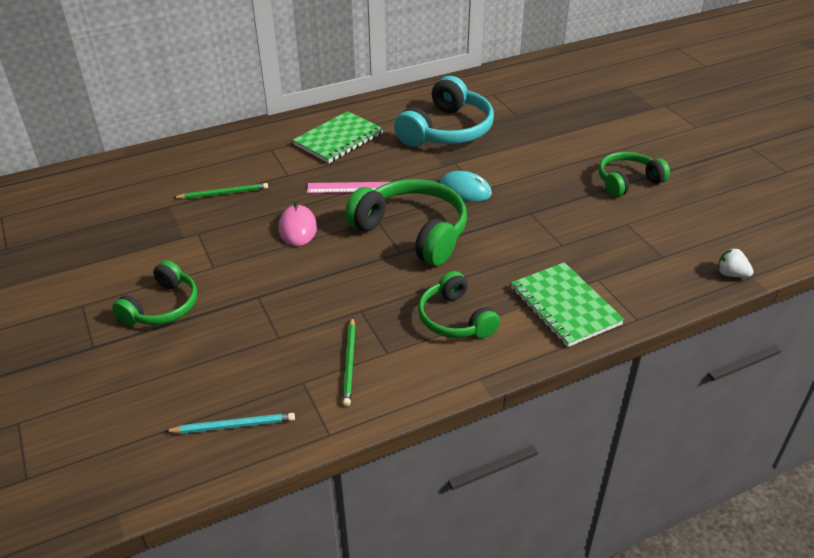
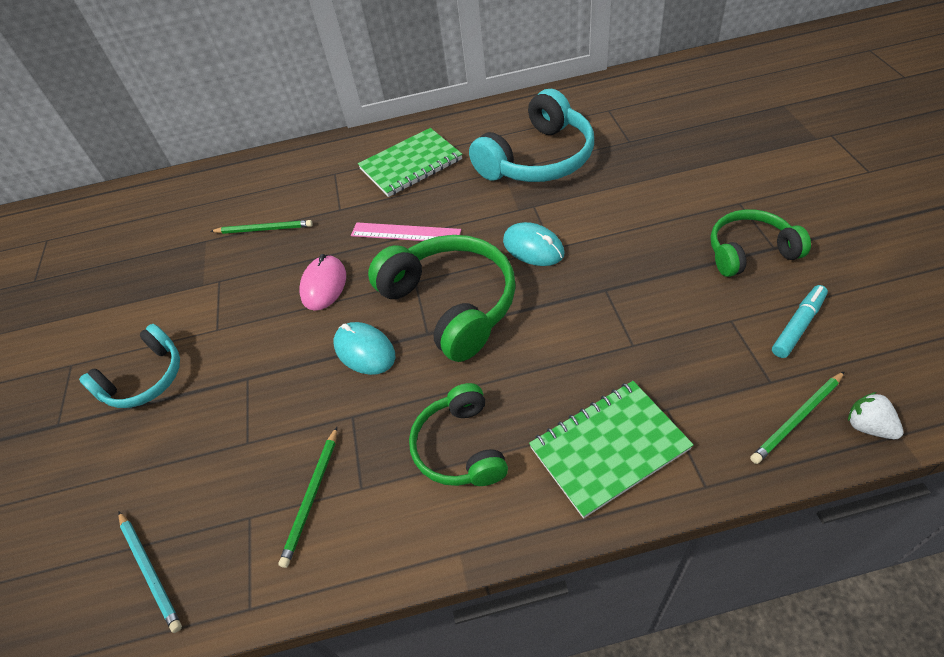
camera: 20 degrees right, 10 degrees up
(162, 307) = (145, 379): green headphones -> turquoise headphones
(234, 426) = (150, 571): turquoise pencil -> turquoise pencil turned 45 degrees clockwise
(353, 268) = (364, 350): none -> turquoise mouse
(564, 306) = (609, 448): green notebook -> green notebook turned 75 degrees clockwise
(672, 223) = (798, 325): none -> turquoise marker
(686, 275) = (797, 419): none -> green pencil

